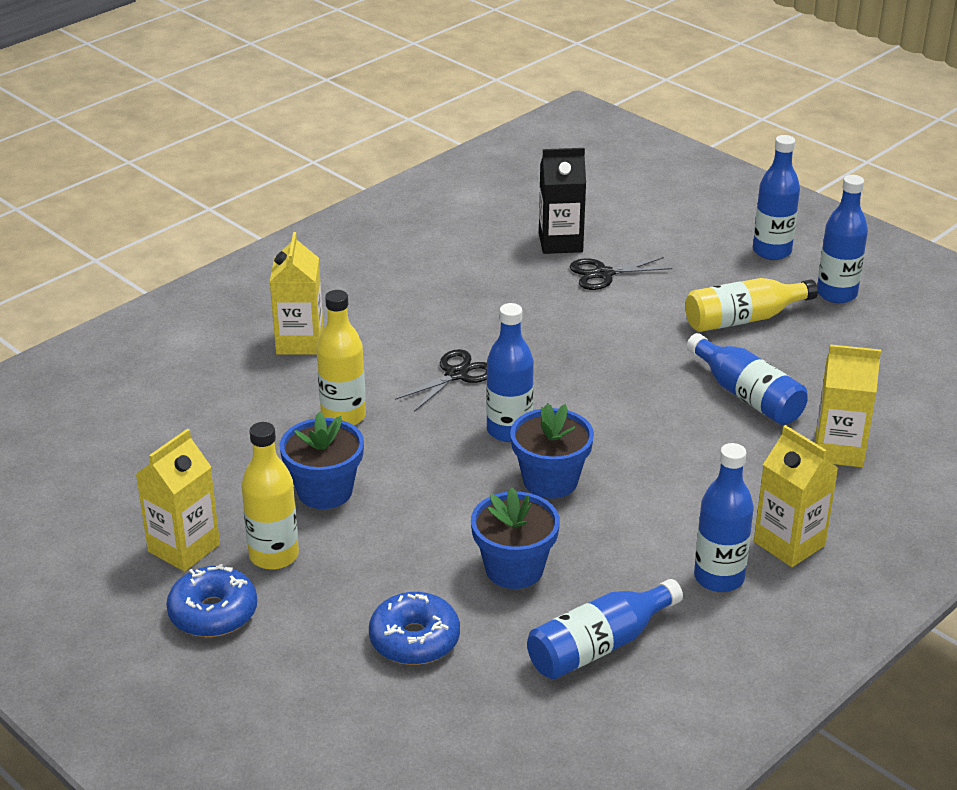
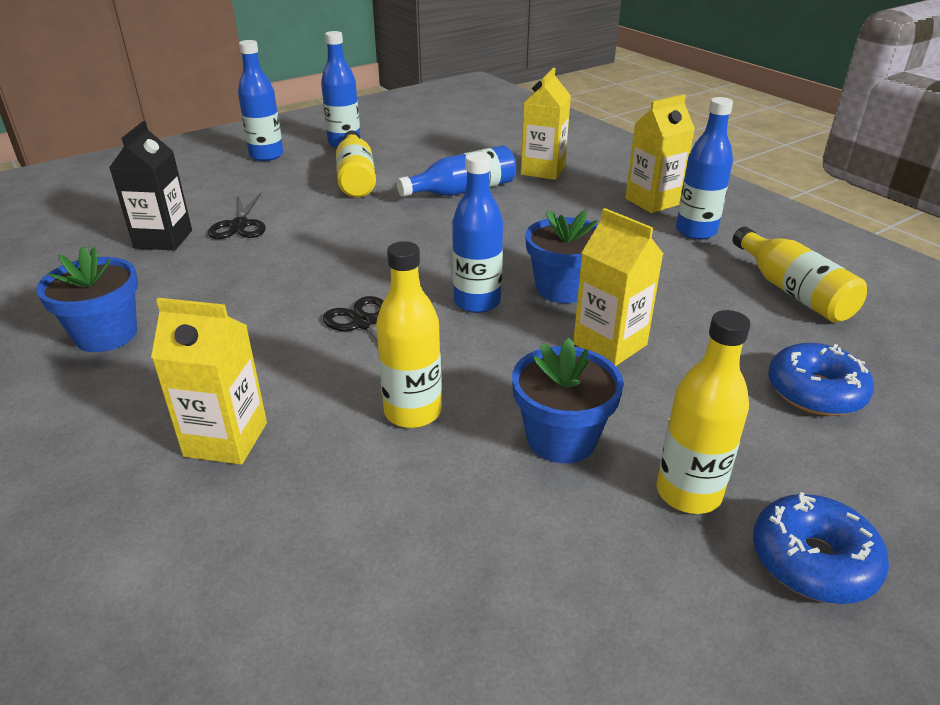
camera: 80 degrees left, 0 degrees up
(184, 548) = (678, 590): yellow carton -> yellow carton (610, 344)
(514, 569) = (695, 322): blue flower pot -> blue flower pot (106, 335)
(599, 646) = (792, 291): blue bottle -> yellow bottle

